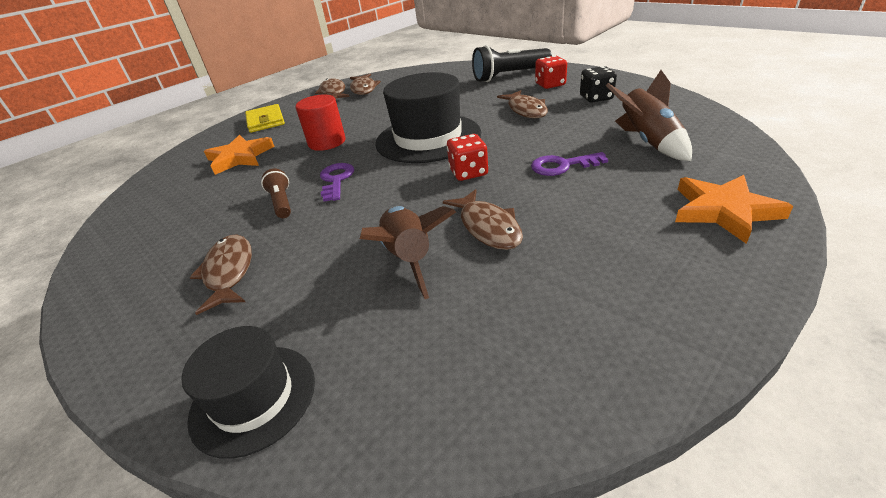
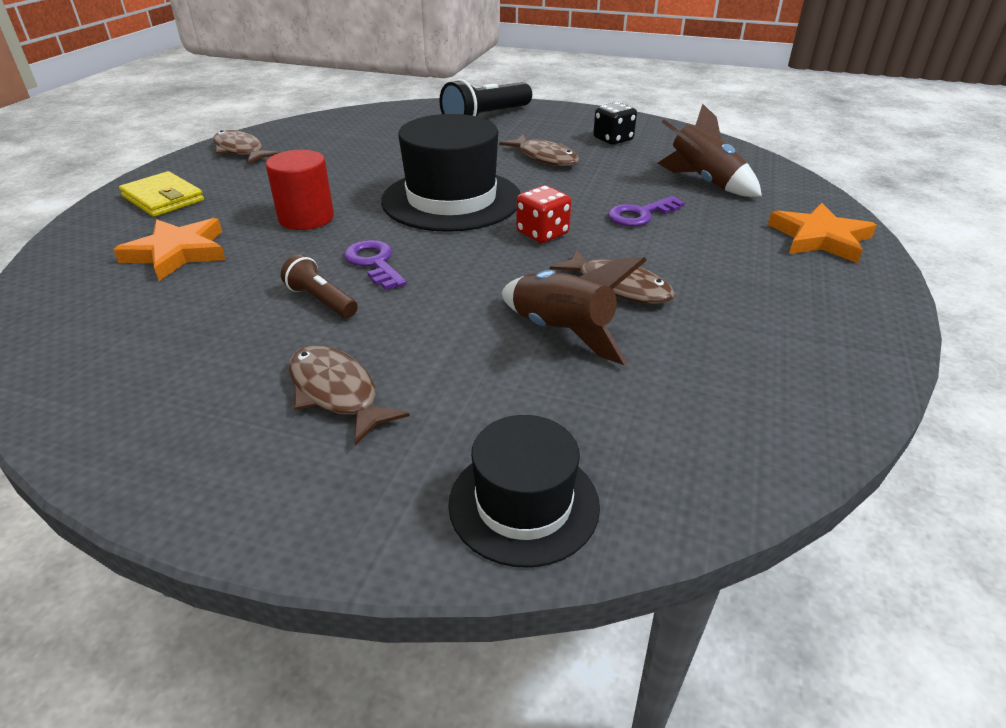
camera: 30 degrees left, 0 degrees up
(363, 89) = (287, 143): brown fish -> none
(550, 85) = (547, 127): red dice -> none

